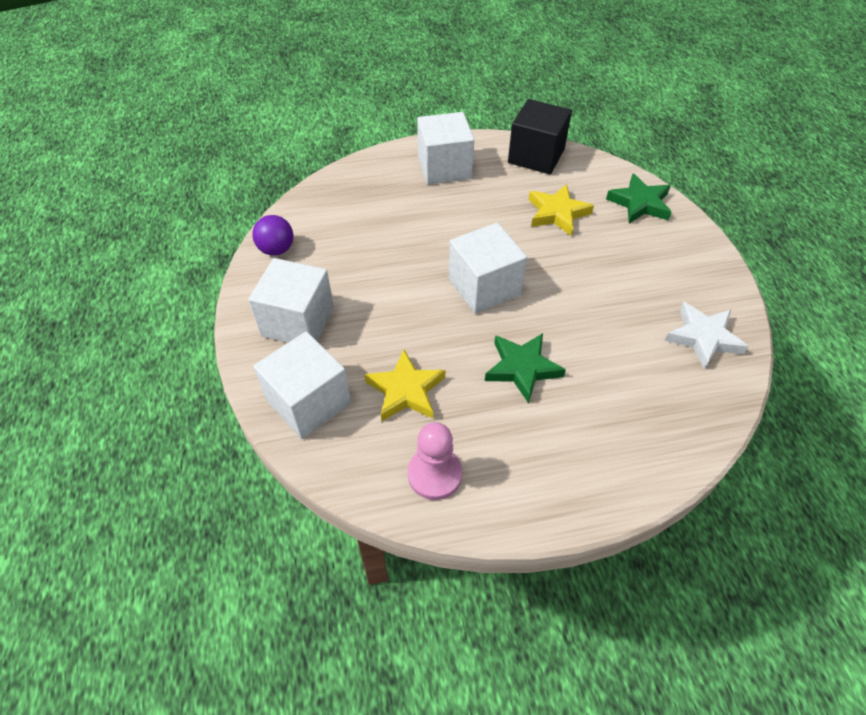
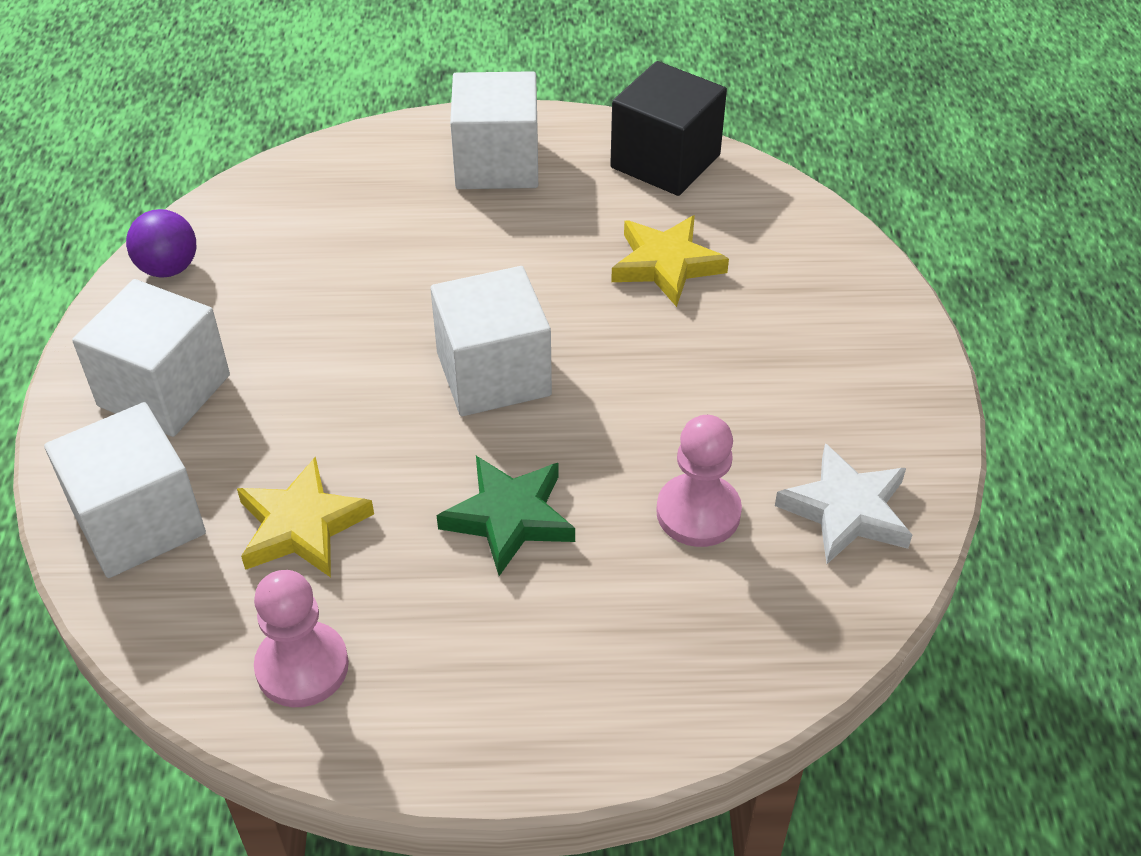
camera: 10 degrees right, 5 degrees down
(625, 350) = (698, 512): none -> pink pawn
(640, 203) = (821, 265): green star -> none

